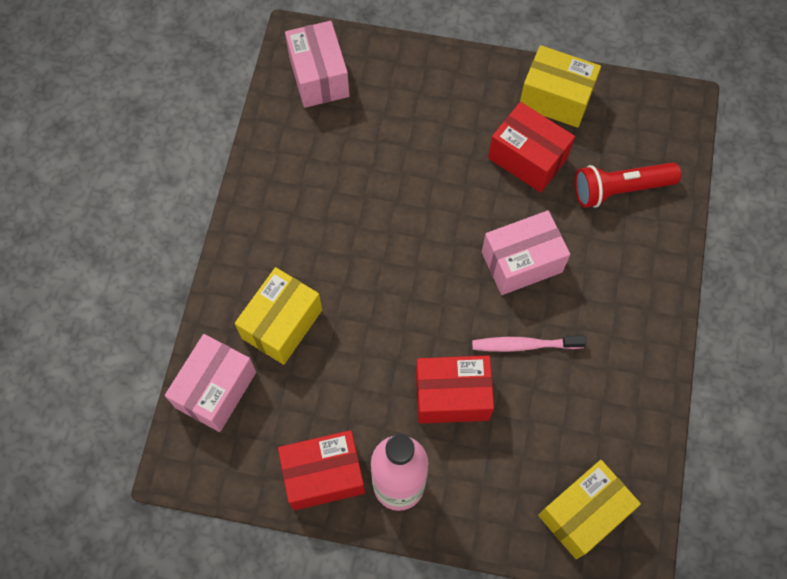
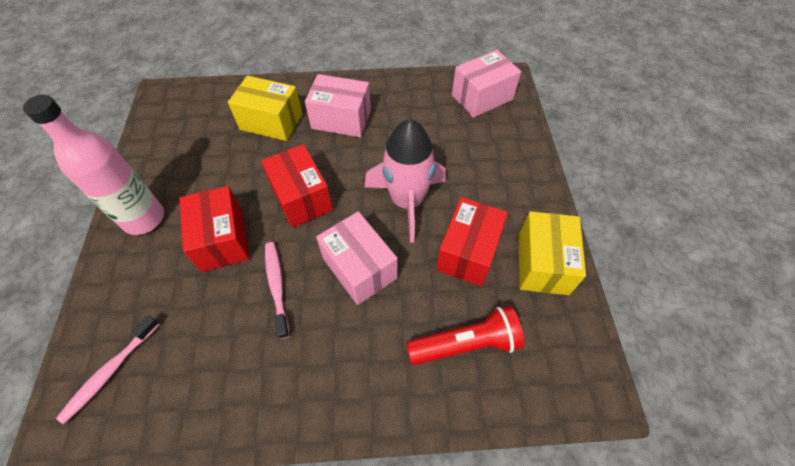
camera: 75 degrees right, 10 degrees down
(216, 389) = (217, 99): pink box -> pink box (341, 119)
(323, 475) = (153, 170): red box -> red box (301, 198)
(451, 197) = (407, 201): none -> pink rocket
(583, 513) = (110, 372): yellow box -> pink toothbrush
(620, 189) = (465, 344): red flashlight -> red flashlight turned 105 degrees clockwise

